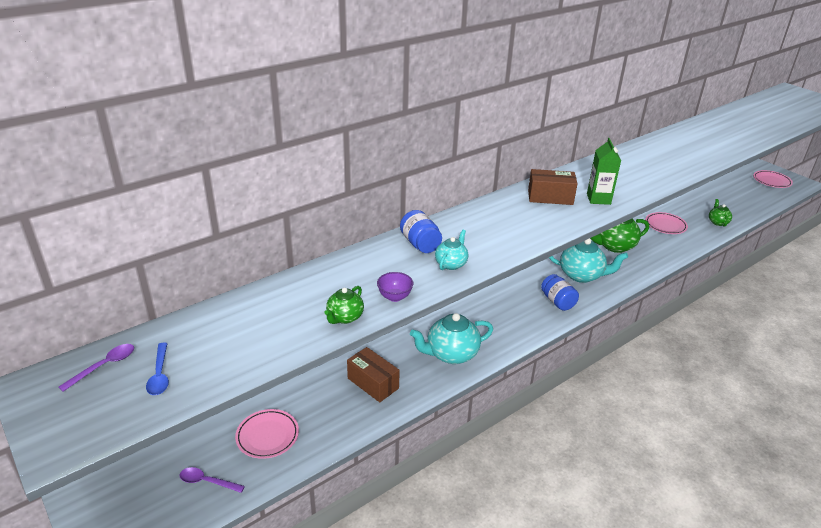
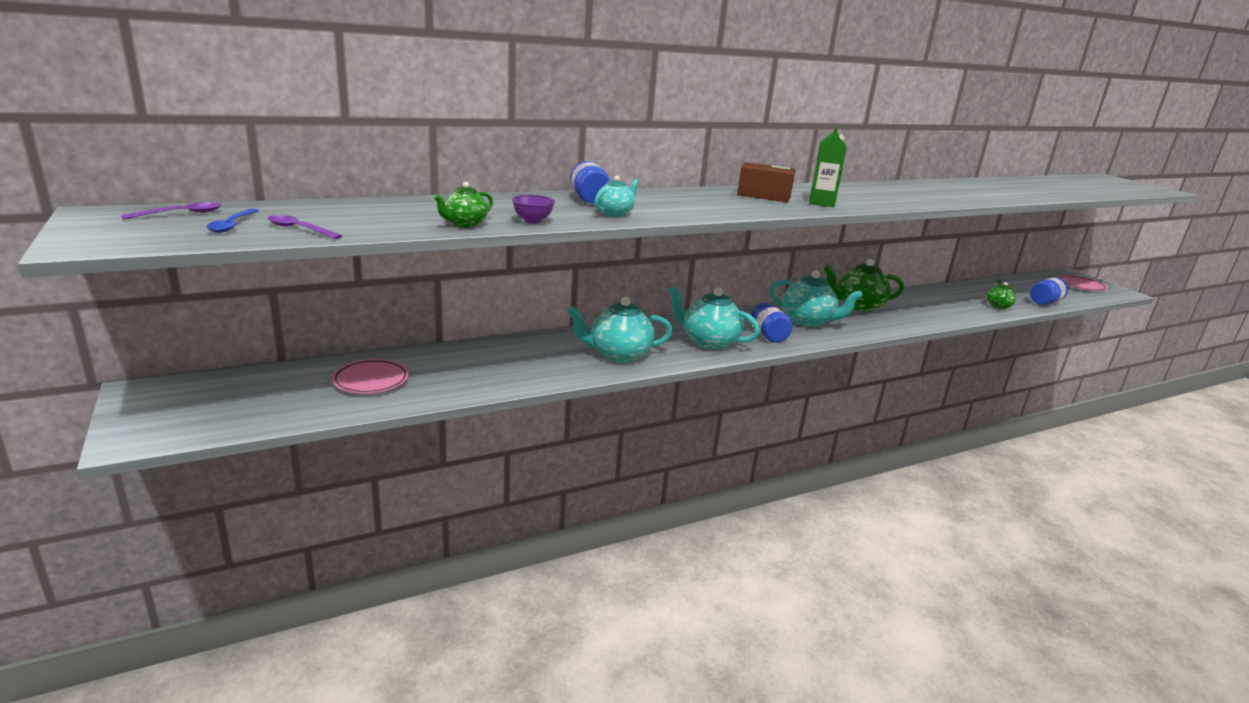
camera: 10 degrees right, 10 degrees down
(207, 481) = (281, 402): purple spoon -> purple spoon (299, 229)
(373, 383) = (515, 362): brown box -> none
(515, 321) = (709, 342): none -> turquoise teapot
(665, 225) = (930, 300): pink plate -> none
(750, 210) = (1044, 302): none -> blue jar

